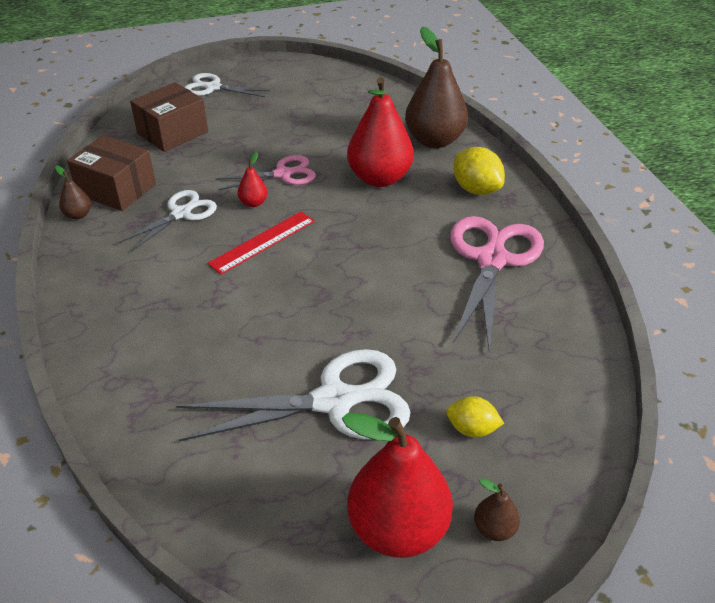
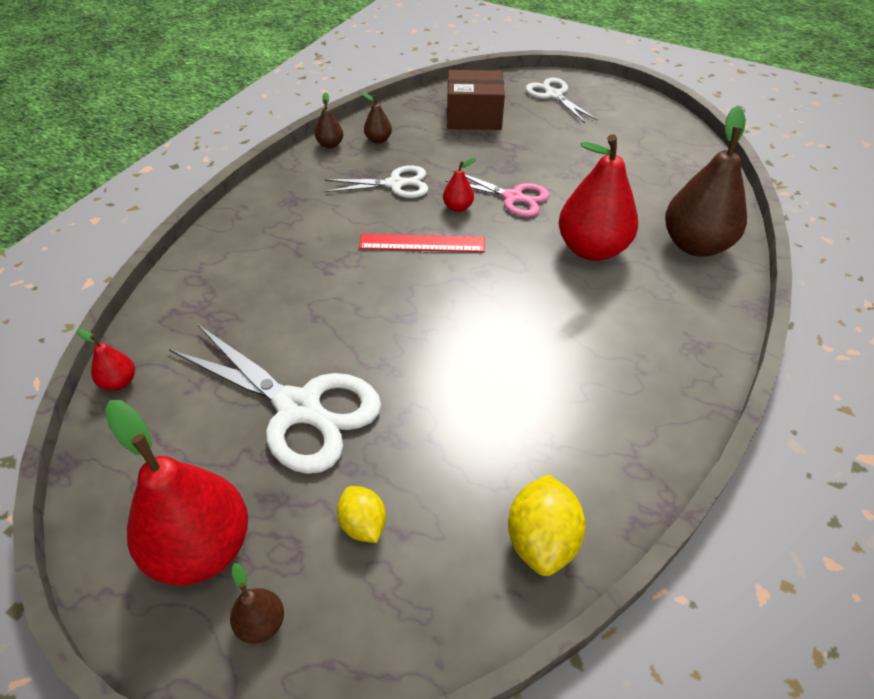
camera: 45 degrees right, 5 degrees up
(116, 189) = (378, 140): brown box -> brown pear
(168, 493) = (119, 382): none -> red pear
(476, 189) = (673, 316): yellow lemon -> yellow lemon (541, 540)
(492, 260) = (594, 392): pink scissors -> none

